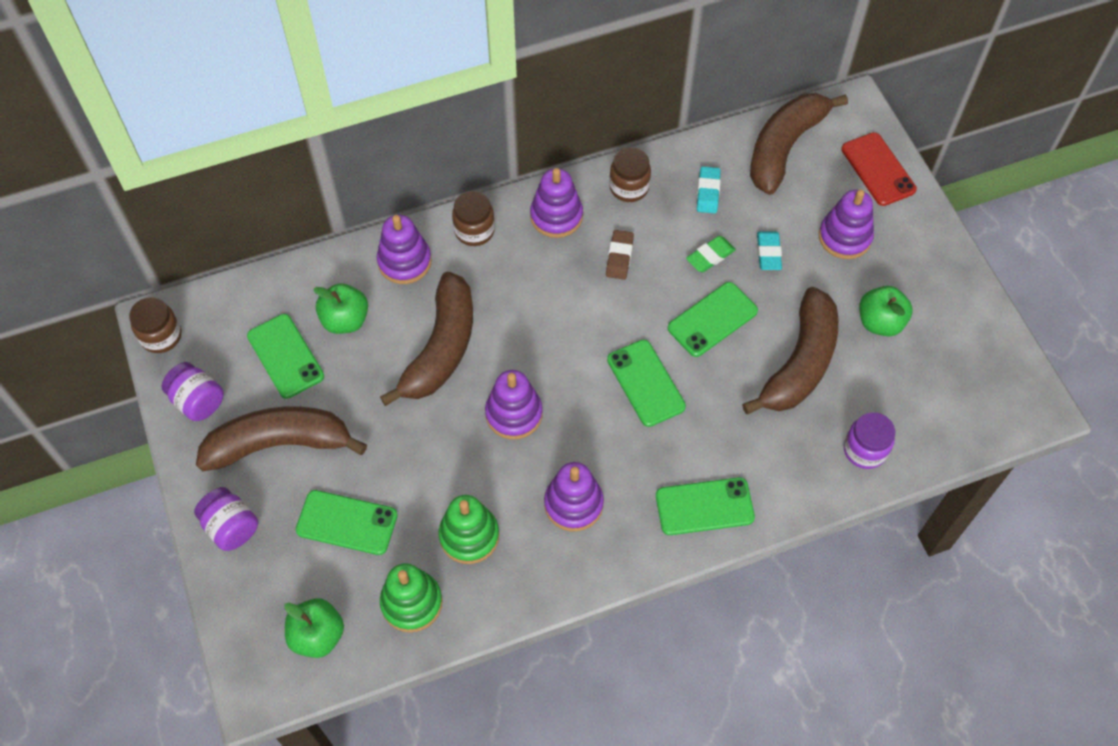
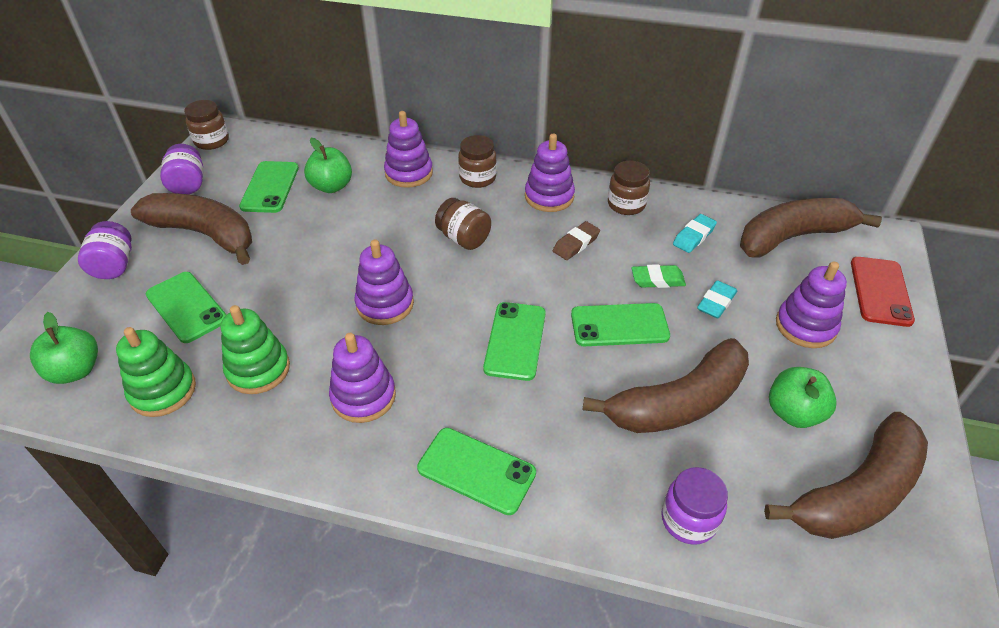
camera: 35 degrees right, 15 degrees down
(441, 348) = (377, 234): brown banana -> brown banana (856, 492)
(521, 307) = (464, 239): none -> brown jar

